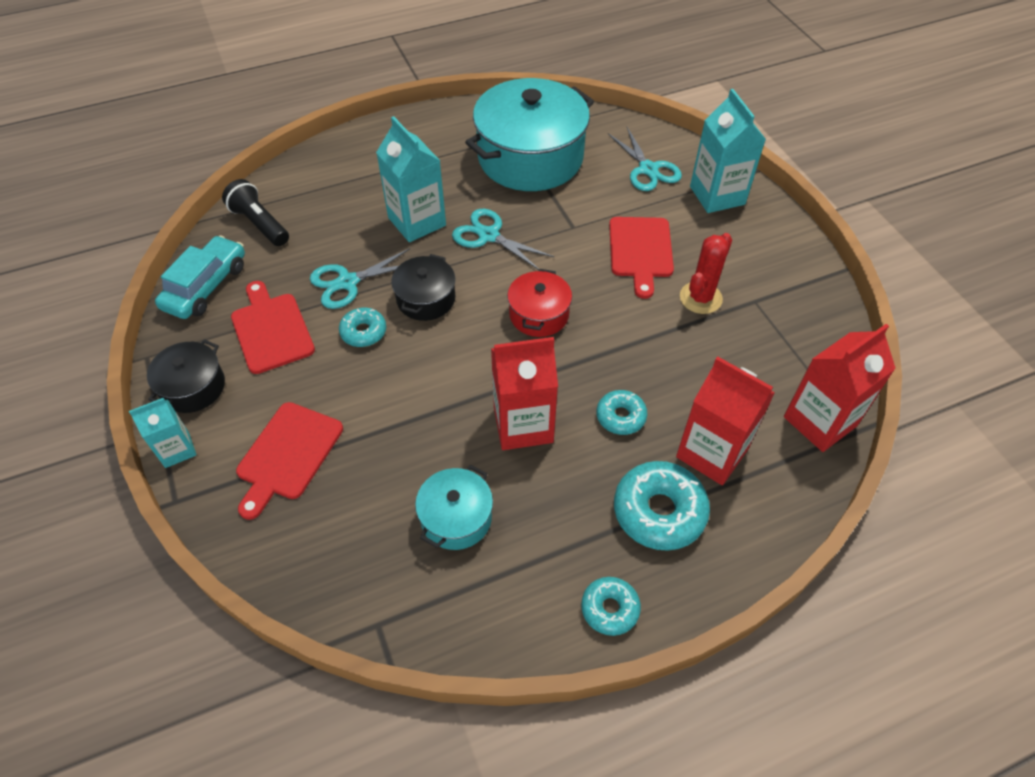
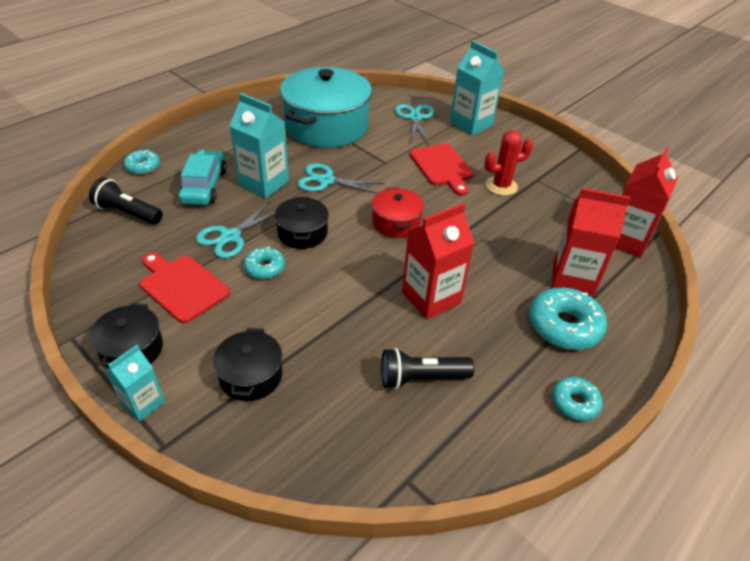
camera: 25 degrees left, 10 degrees down
(206, 286) = (102, 269): turquoise car -> turquoise car (204, 186)
(287, 455) = (251, 376): red cutting board -> black pot
(456, 518) = (421, 378): turquoise pot -> black flashlight
(620, 416) = (497, 273): turquoise donut -> turquoise donut (143, 167)
(648, 169) = (415, 118): turquoise scissors -> turquoise scissors turned 135 degrees counterclockwise
(700, 298) = (501, 186): red cactus -> red cactus turned 60 degrees clockwise

